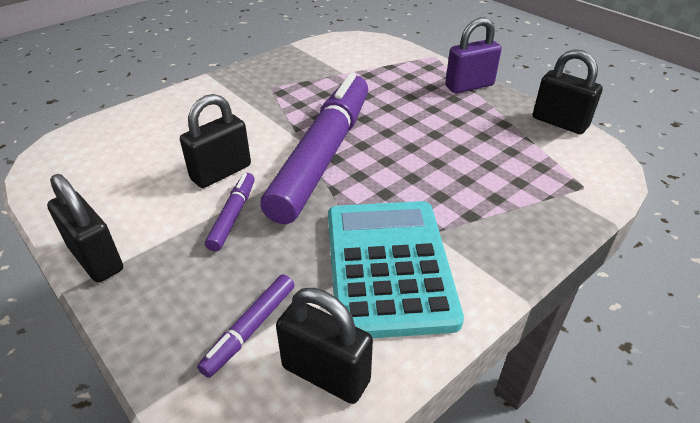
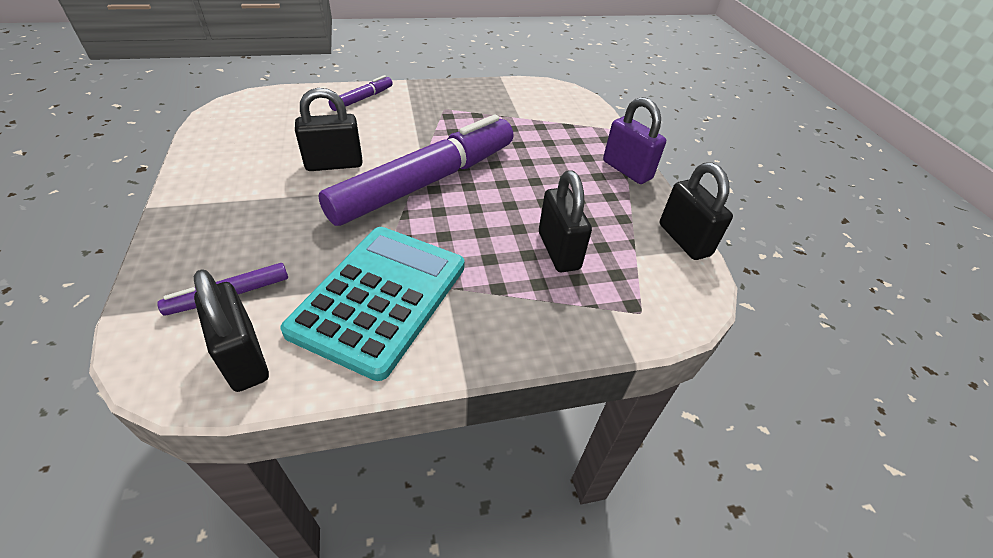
camera: 25 degrees right, 5 degrees up
(96, 259) = (187, 193): black padlock -> black padlock (558, 251)
(233, 216) = (307, 202): purple marker -> purple marker (362, 99)
(469, 86) = (626, 170): purple padlock -> purple padlock turned 45 degrees clockwise

